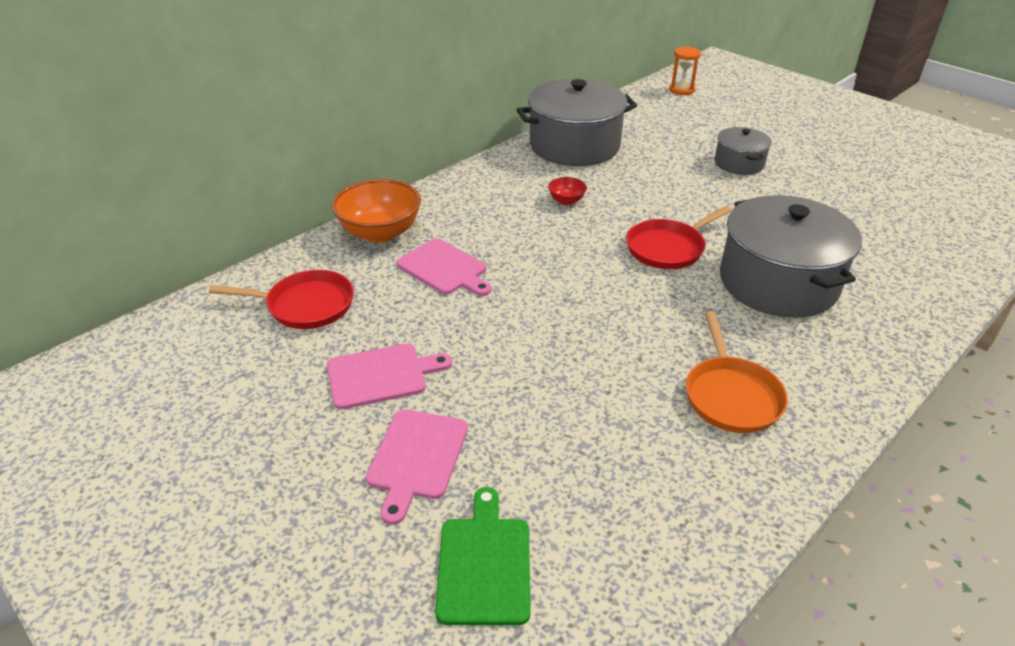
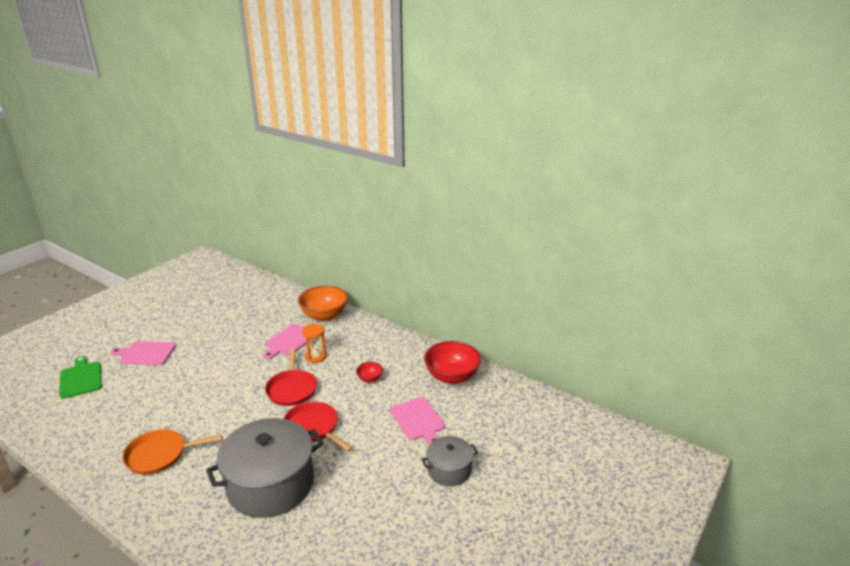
camera: 80 degrees right, 10 degrees down
(305, 305) = (259, 306): red pan -> red pan (292, 389)
(381, 375) = (202, 335): pink cutting board -> pink cutting board (418, 420)
(484, 564) = (81, 378): green cutting board -> green cutting board turned 105 degrees counterclockwise
(574, 146) = (452, 377): grey pot -> red bowl
(681, 90) = (590, 434): orange hourglass -> orange hourglass (315, 356)

